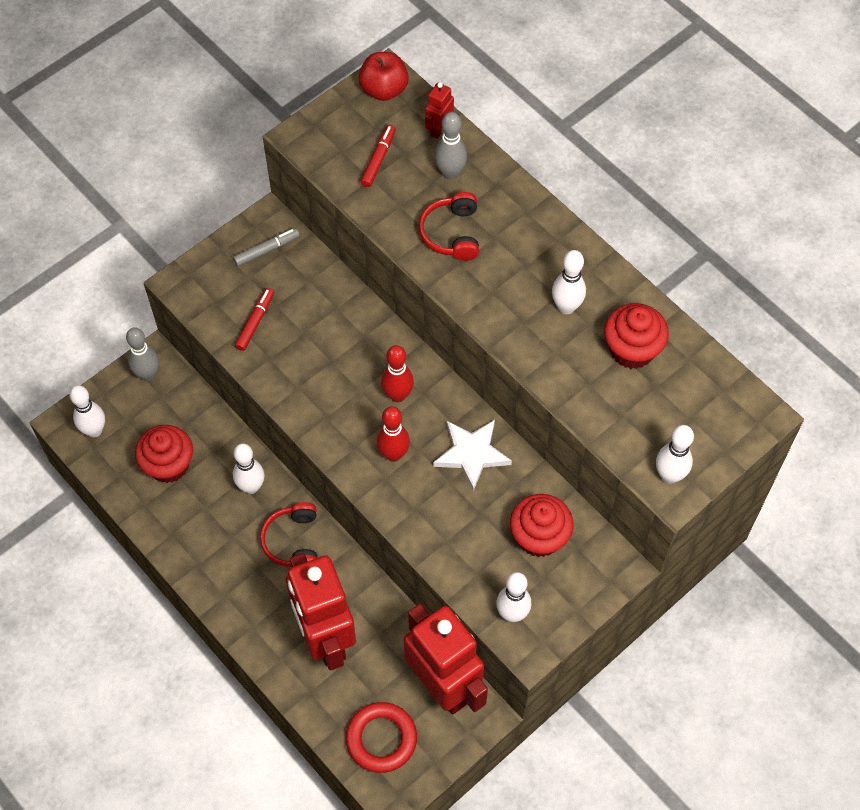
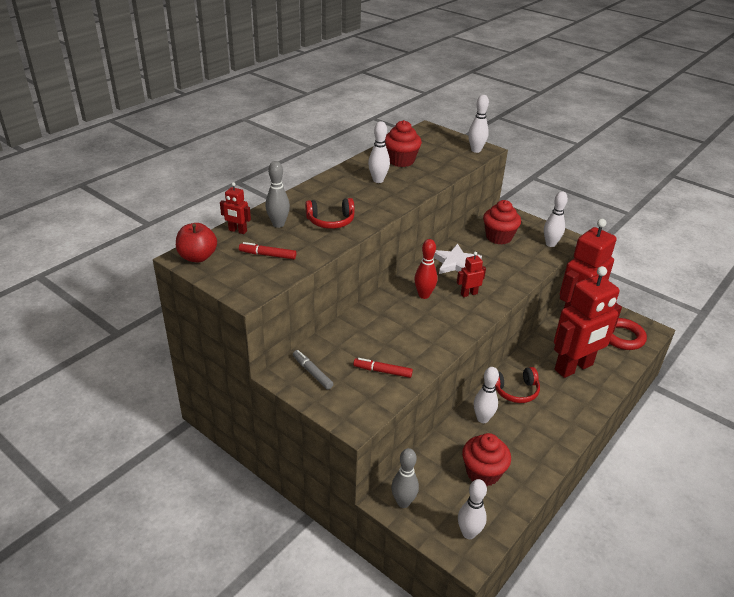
camera: 100 degrees left, 25 degrees down
(393, 454) = (469, 294): red bowling pin -> red robot

